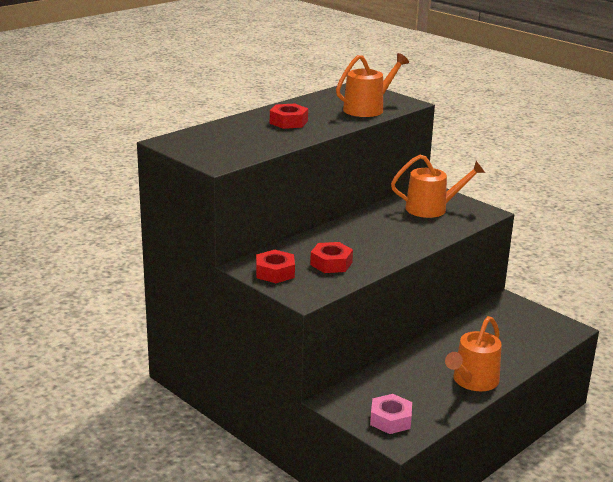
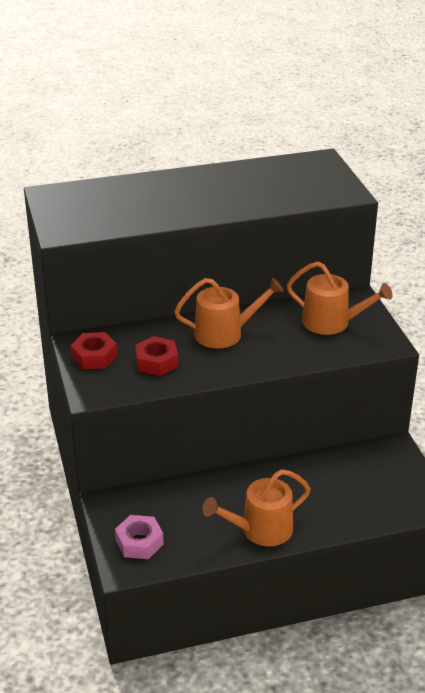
camera: 30 degrees right, 10 degrees up
(288, 122) = (190, 193): red nut -> none
(367, 109) = (293, 193): orange watering can -> orange watering can (224, 333)

